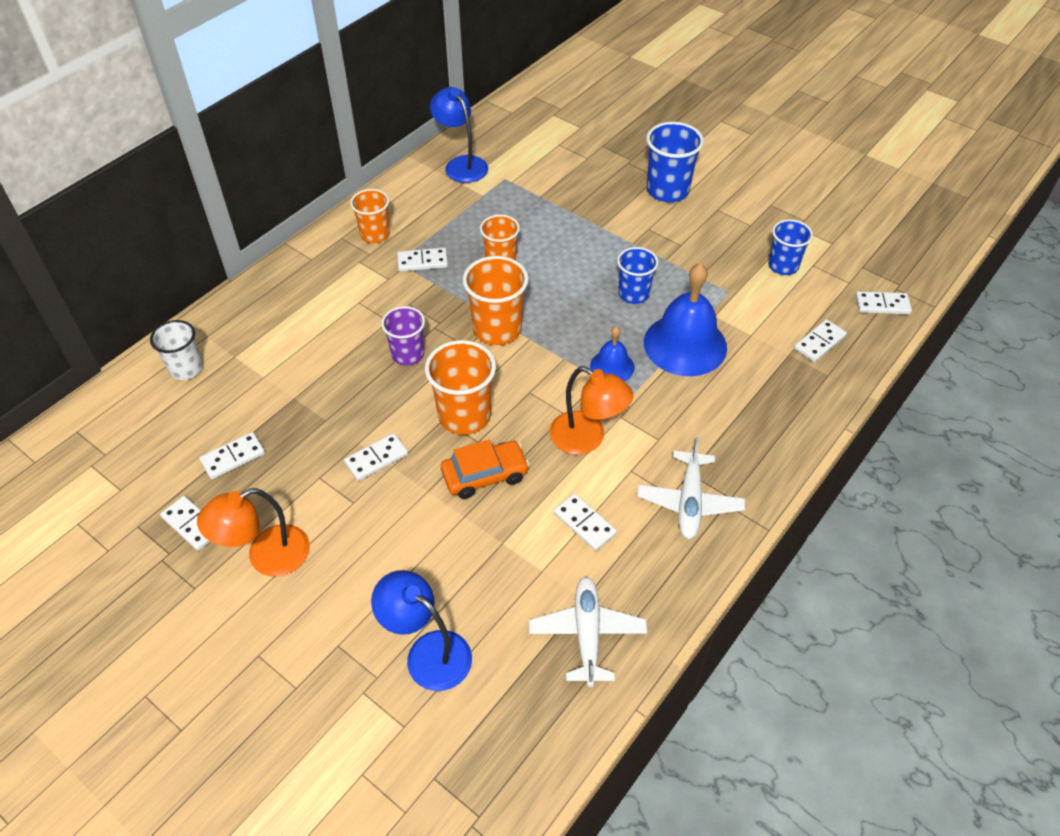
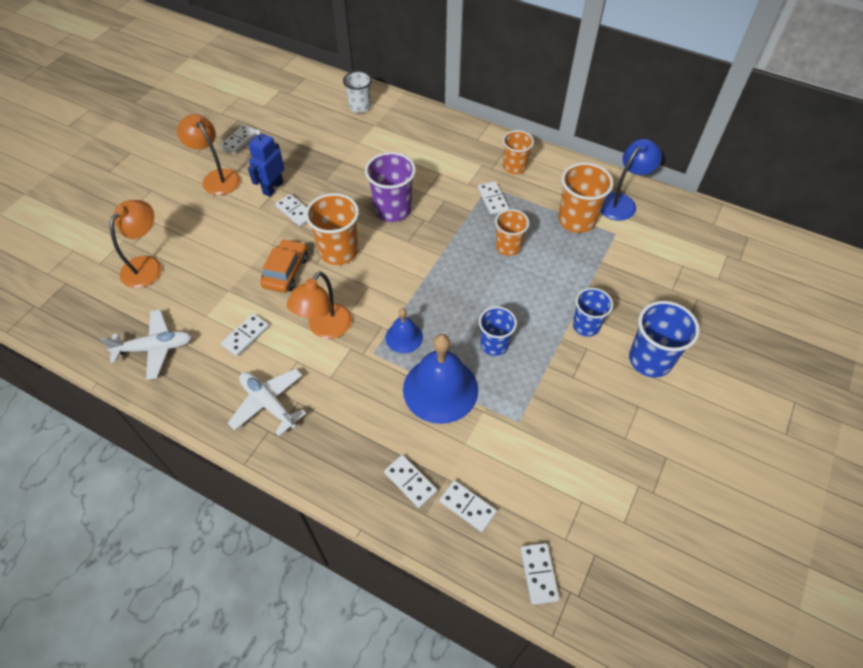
camera: 80 degrees right, 5 degrees up
(233, 457) = (290, 145): white domino -> white domino (410, 482)
(318, 483) = (273, 188): none -> blue robot
(408, 354) = (393, 209): purple cup -> purple cup, size x1.51
(428, 652) = (147, 265): blue lamp -> orange lamp
(485, 475) = (286, 271): orange car -> orange car turned 135 degrees counterclockwise
(497, 329) = (429, 256): orange cup -> orange cup (576, 220)
(689, 502) = (269, 403): white plane -> white plane turned 45 degrees clockwise
(783, 266) = (571, 471): blue cup -> blue cup (586, 326)

